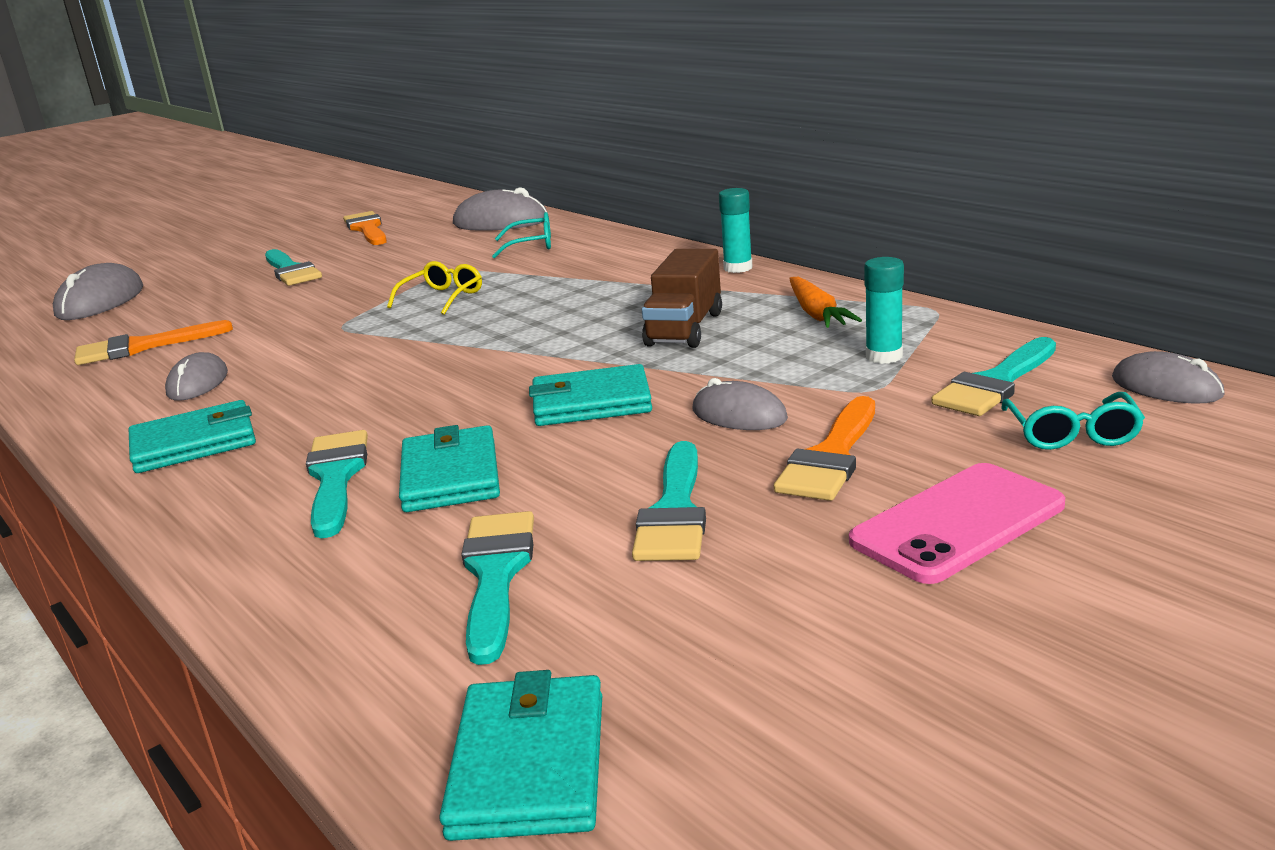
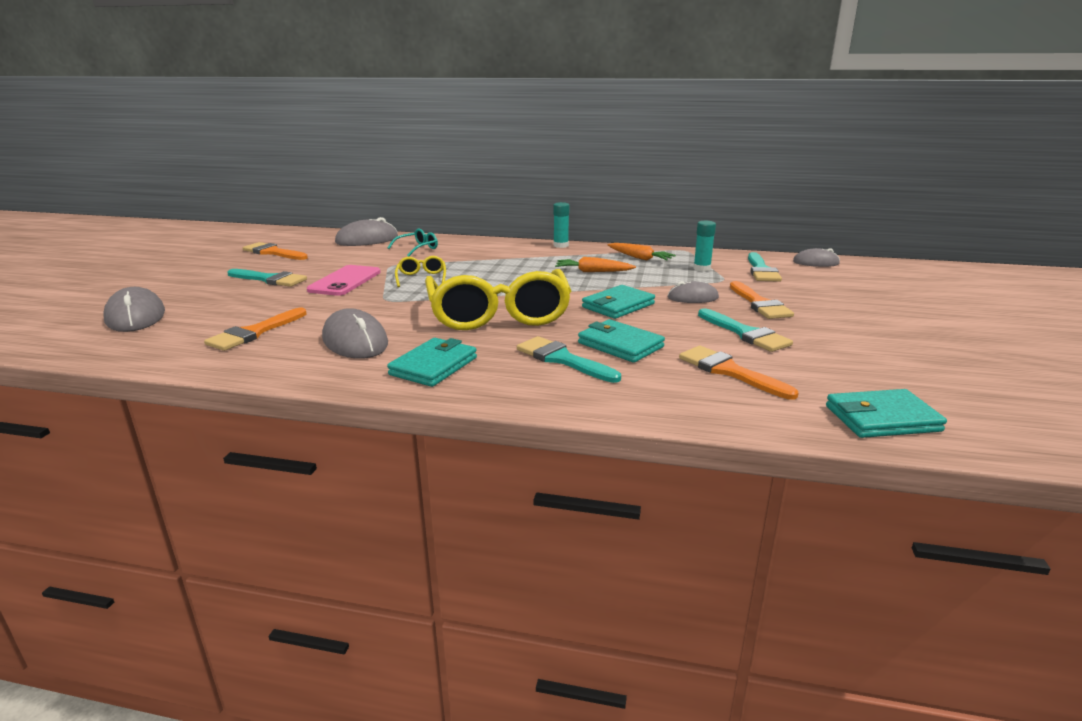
camera: 40 degrees left, 0 degrees up
(198, 383) = (355, 341): grey mouse -> grey mouse, size x1.60
(411, 380) = (498, 314): none -> yellow glasses
(496, 575) = (729, 371): turquoise brush -> orange brush
(529, 764) = (882, 418): turquoise wallet -> turquoise wallet turned 60 degrees counterclockwise
(685, 329) = (593, 272): brown truck -> orange carrot
(957, 523) = (844, 314): pink phone -> pink phone (345, 281)
(1072, 434) = (819, 281): turquoise glasses -> none

